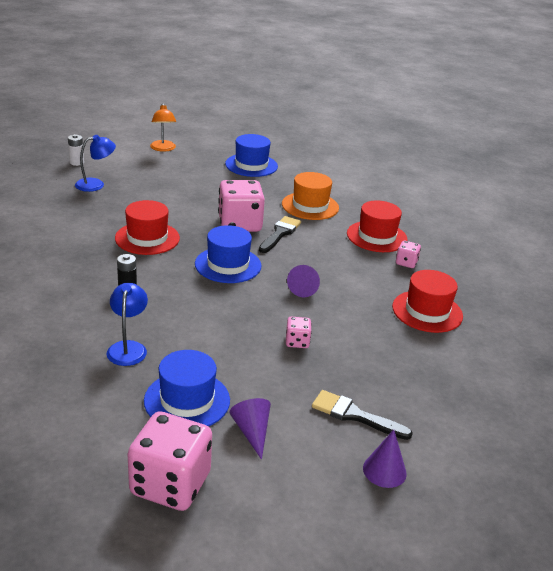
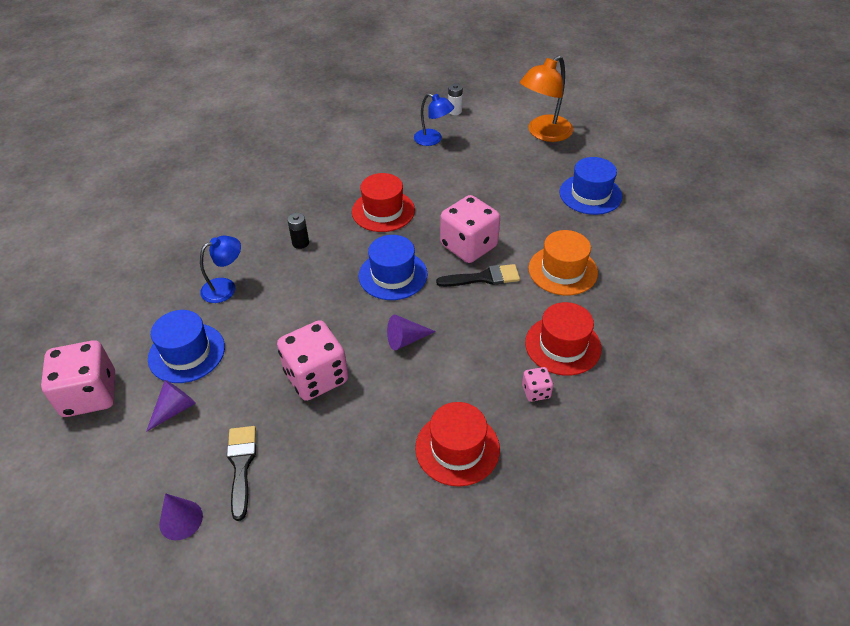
camera: 60 degrees right, 15 degrees up
(163, 149) = (544, 133): orange lamp -> orange lamp, size x1.61
(297, 342) = (316, 377): pink dice -> pink dice, size x2.16

